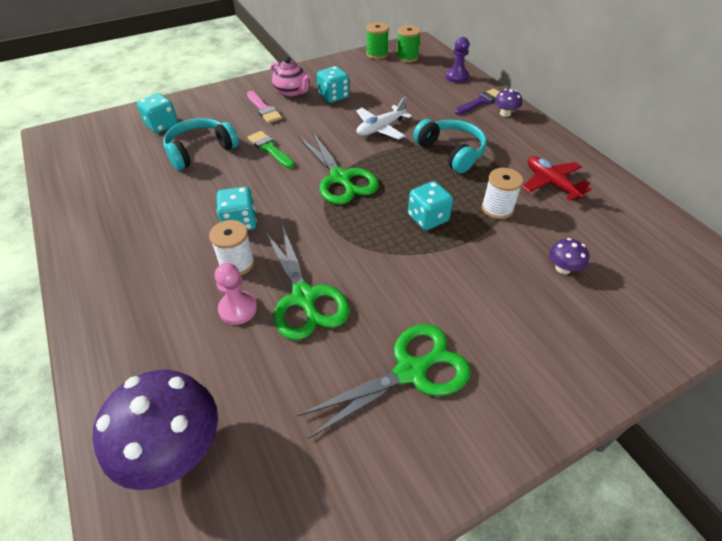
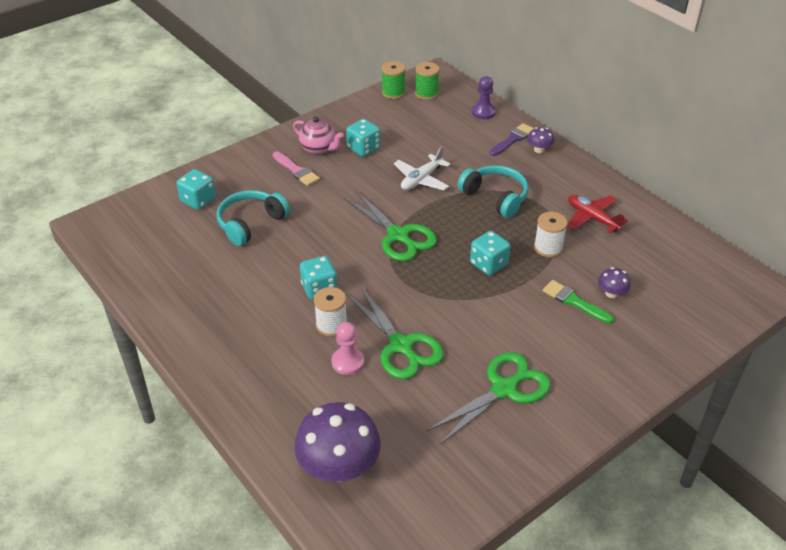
camera: 10 degrees left, 5 degrees down
(270, 149) = (319, 214): green brush -> green brush (574, 301)

